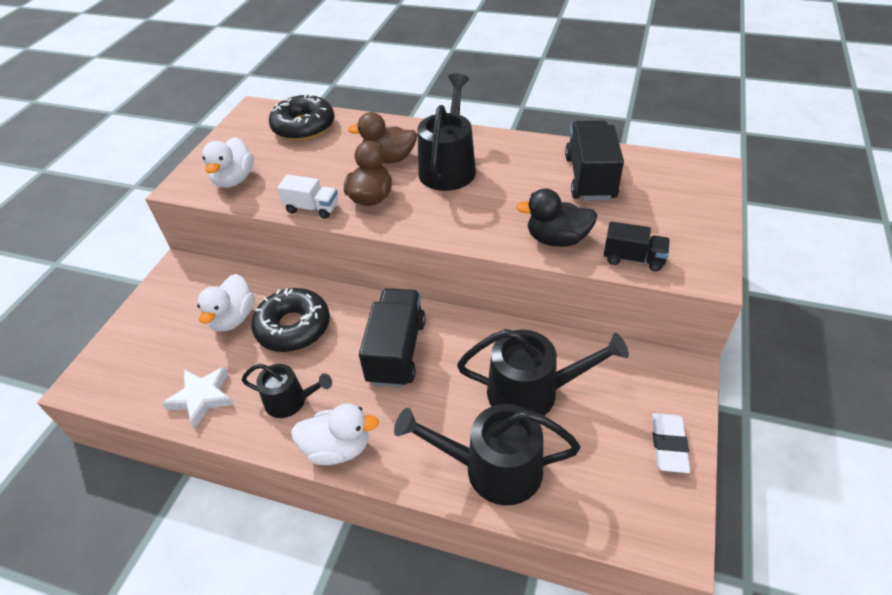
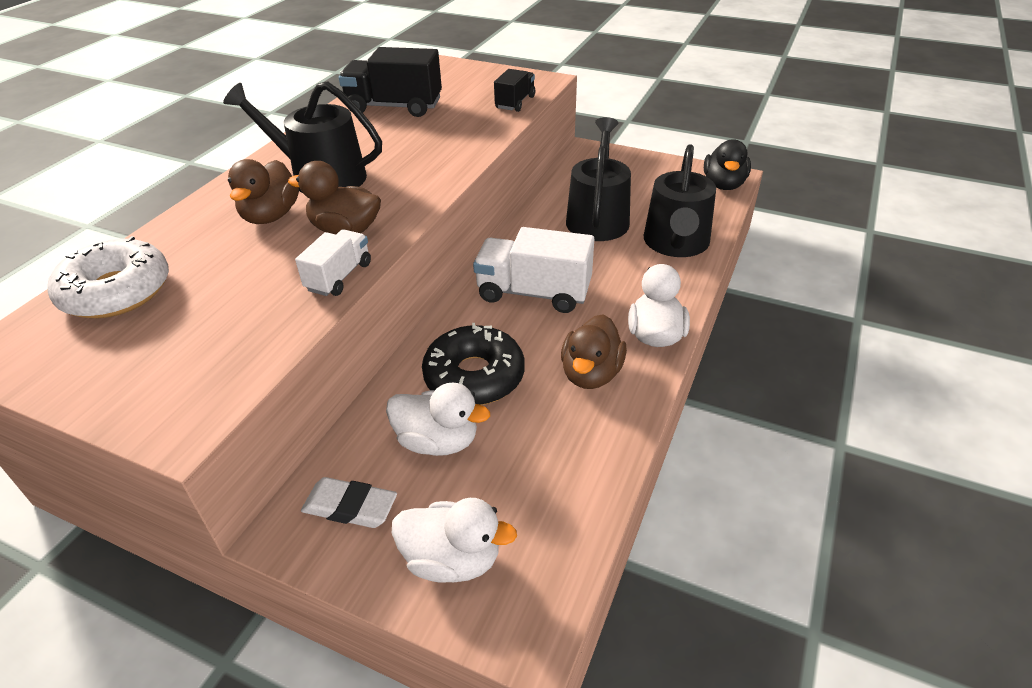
camera: 85 degrees left, 5 degrees down
(202, 398) = (576, 460): white star -> none
(234, 180) = (211, 360): white duck -> white duck (452, 559)
(290, 401) = (591, 374): black watering can -> brown duck
(304, 127) = (116, 291): black donut -> white donut
(396, 351) = (533, 293): black truck -> white truck
(557, 239) = (476, 130): black duck -> black duck (723, 184)
(669, 445) = (653, 167): white eraser -> white eraser (350, 507)

